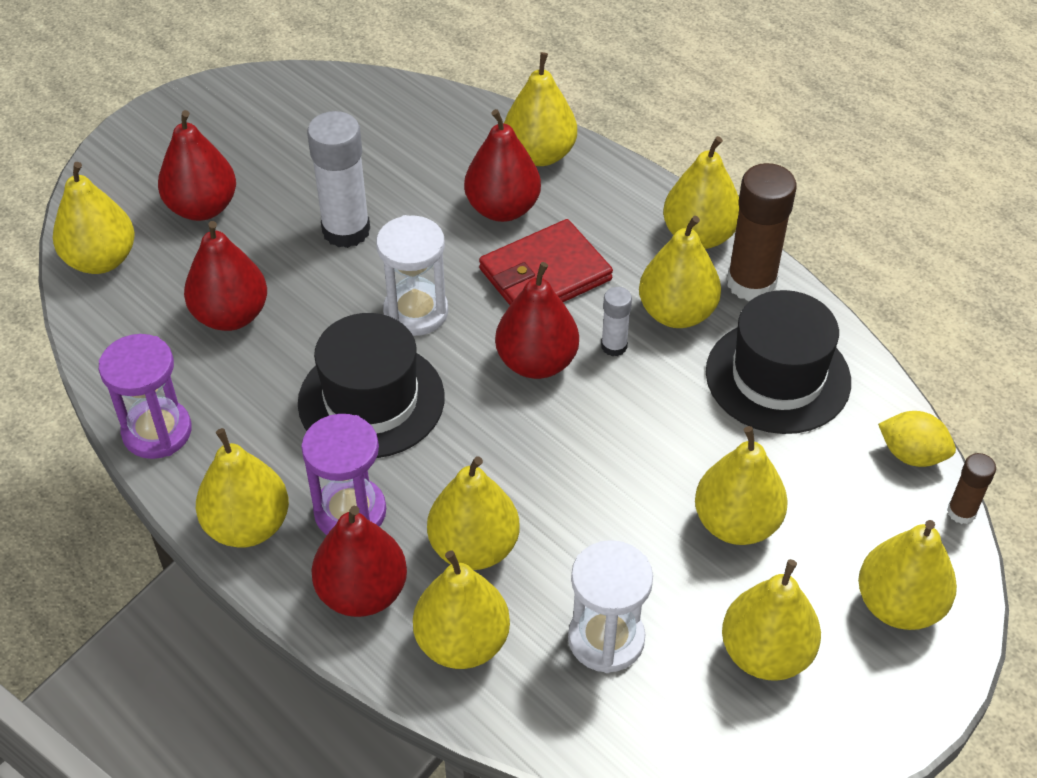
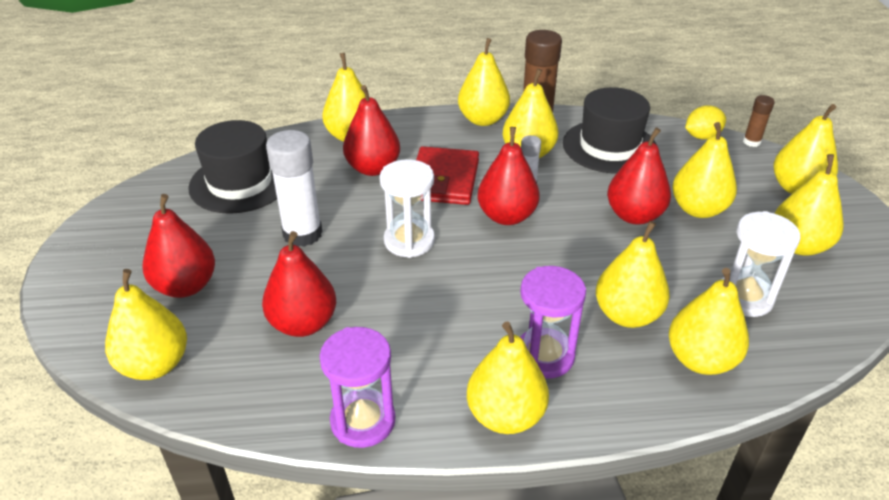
camera: 50 degrees left, 10 degrees down
(362, 592) = (620, 386): red pear -> red pear (634, 215)
(371, 400) = (459, 297): black hat -> black hat (240, 183)

